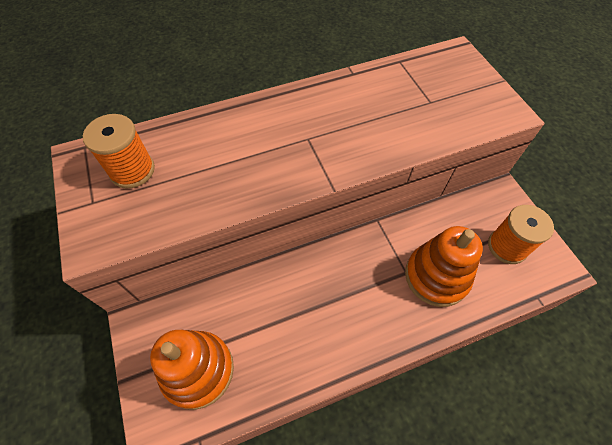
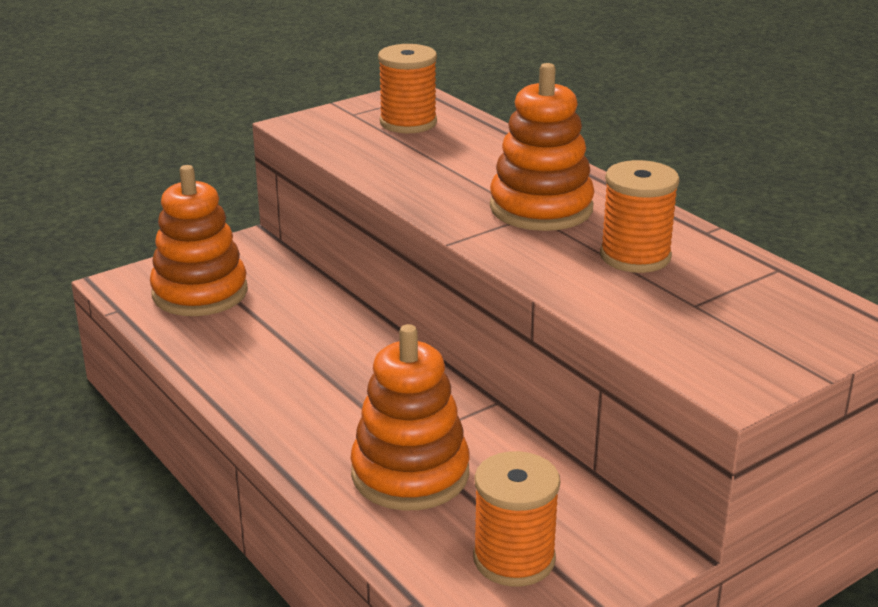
camera: 75 degrees right, 30 degrees down
(301, 132) = (541, 208): none -> orange stacking toy
(374, 109) = (635, 256): none -> orange spool

